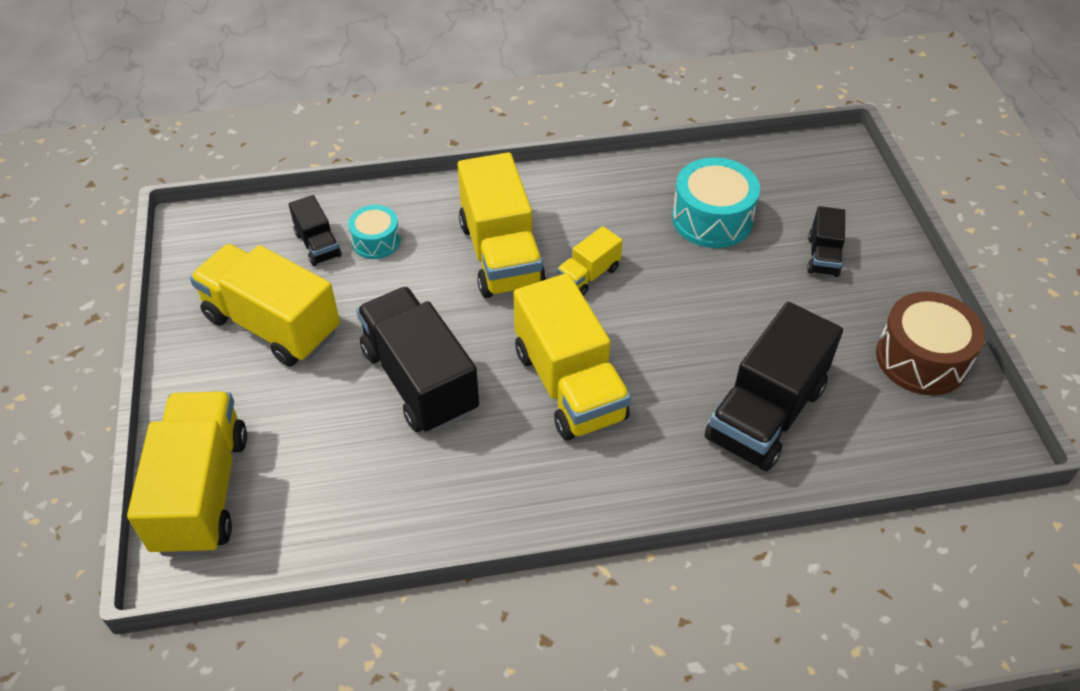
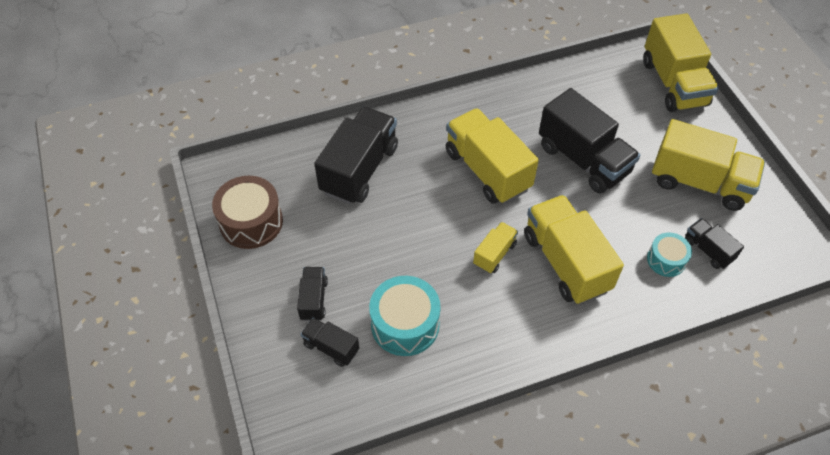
camera: 170 degrees right, 5 degrees up
(799, 209) = (331, 347): none -> black truck

